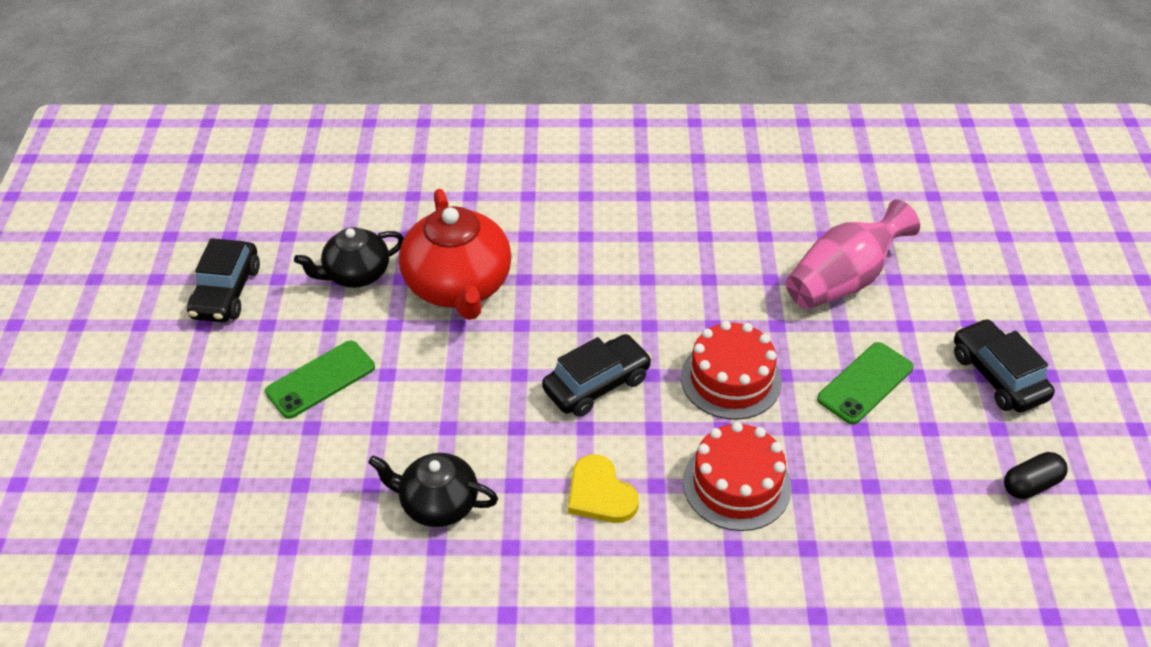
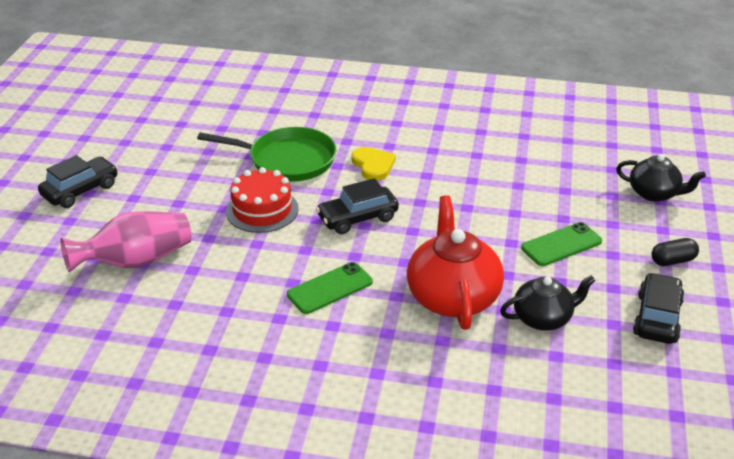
camera: 170 degrees left, 10 degrees down
(438, 503) = (475, 172): black teapot -> black teapot (654, 193)
(736, 484) = (288, 160): red cake -> green pan
(865, 383) = (172, 197): green phone -> green phone (329, 288)
(997, 376) = (80, 190): black car -> black car turned 120 degrees counterclockwise
(1031, 484) = (115, 141): black capsule -> black capsule (672, 261)

